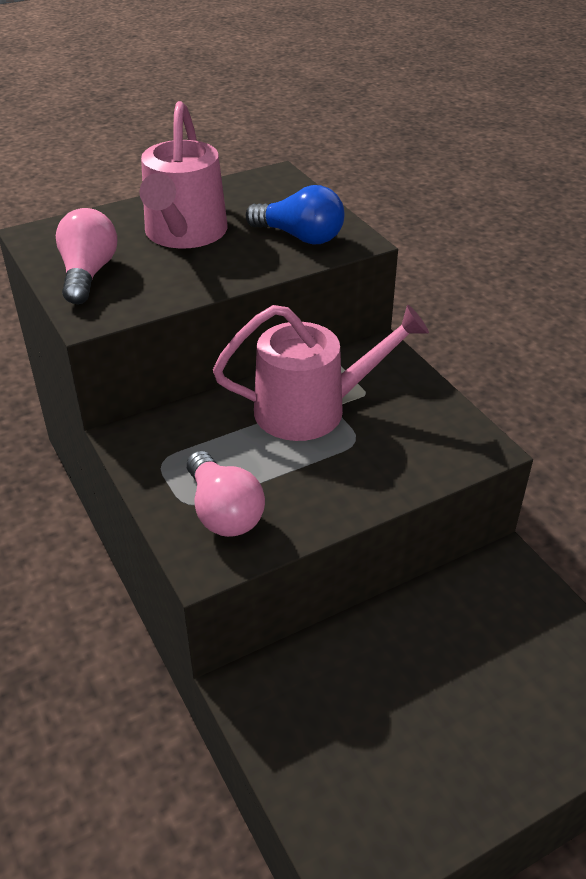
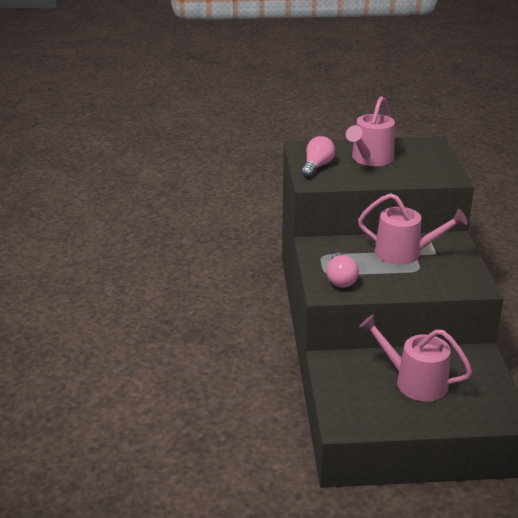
camera: 25 degrees right, 10 degrees down
(300, 237) = (427, 171): blue light bulb -> none
(433, 680) = (414, 382): none -> pink watering can

